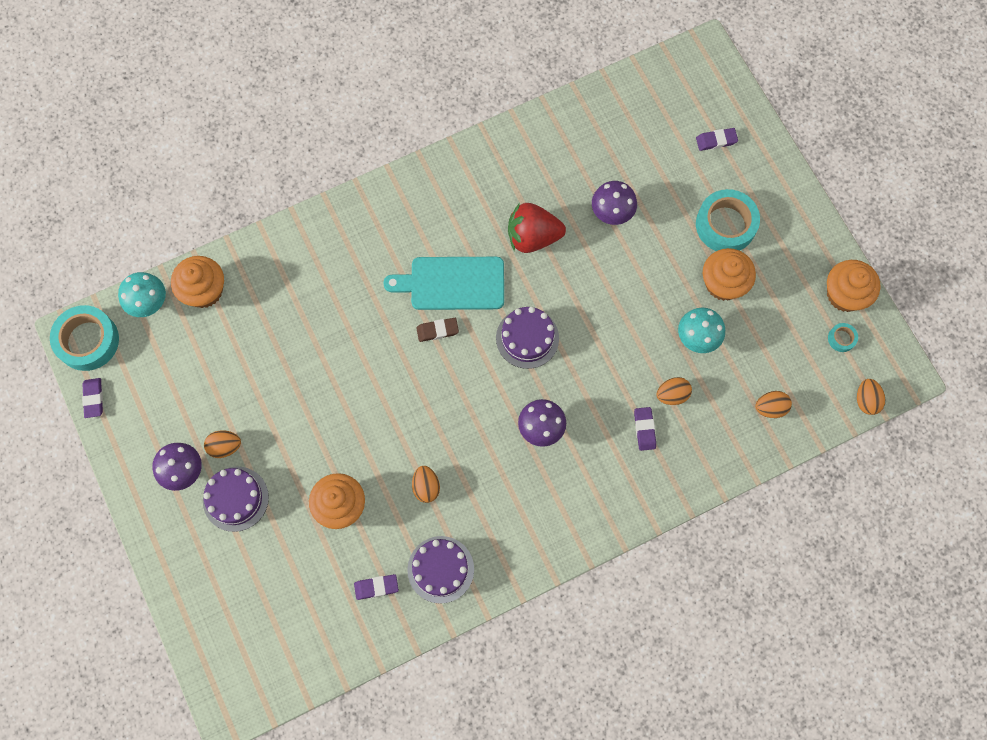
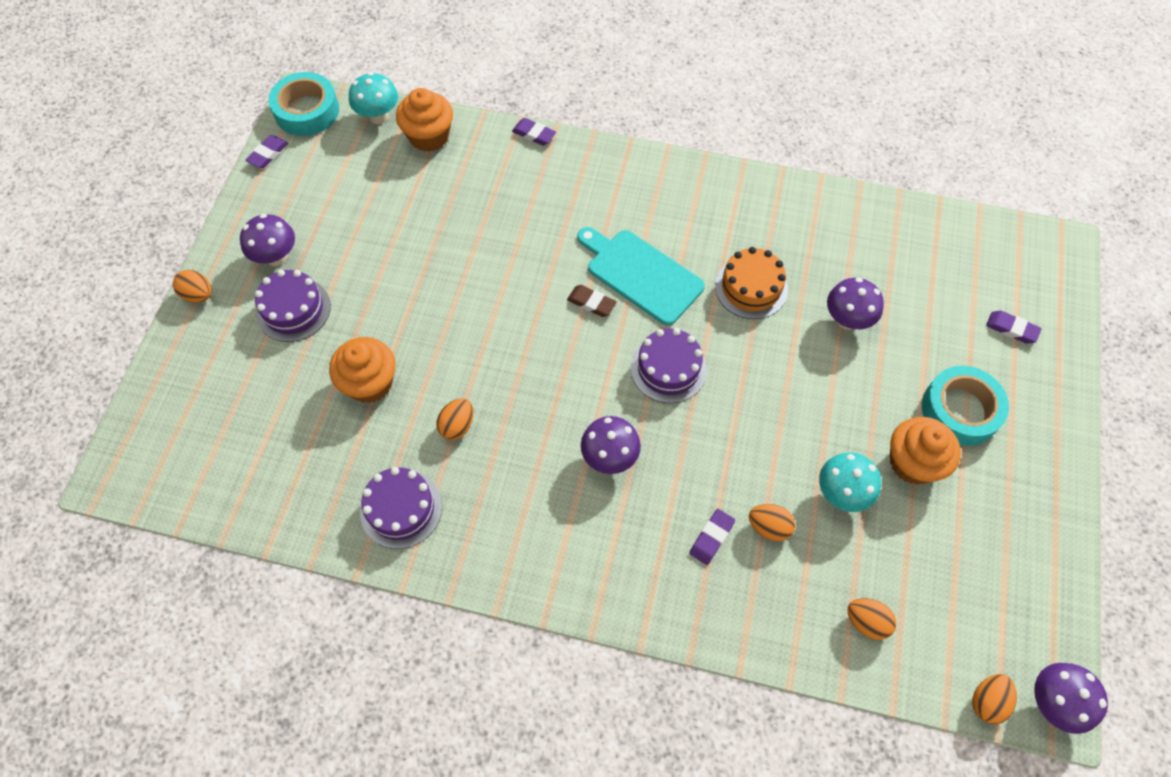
camera: 40 degrees right, 10 degrees down
(225, 447) = (326, 263): orange egg -> orange egg (198, 295)
(376, 587) = (331, 477): purple eraser -> purple eraser (534, 134)
(532, 237) = (751, 287): red strawberry -> orange cake
(841, 338) = (1006, 614): turquoise tape -> none
(845, 294) = (1045, 572): orange cupcake -> none
(899, 372) = (1052, 702): none -> purple mushroom

